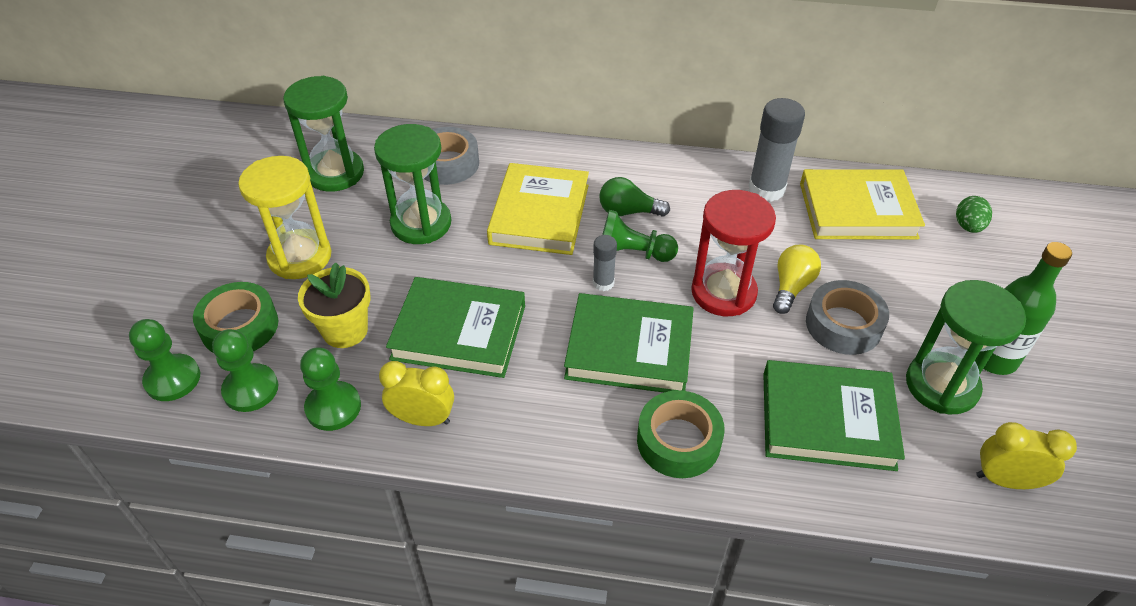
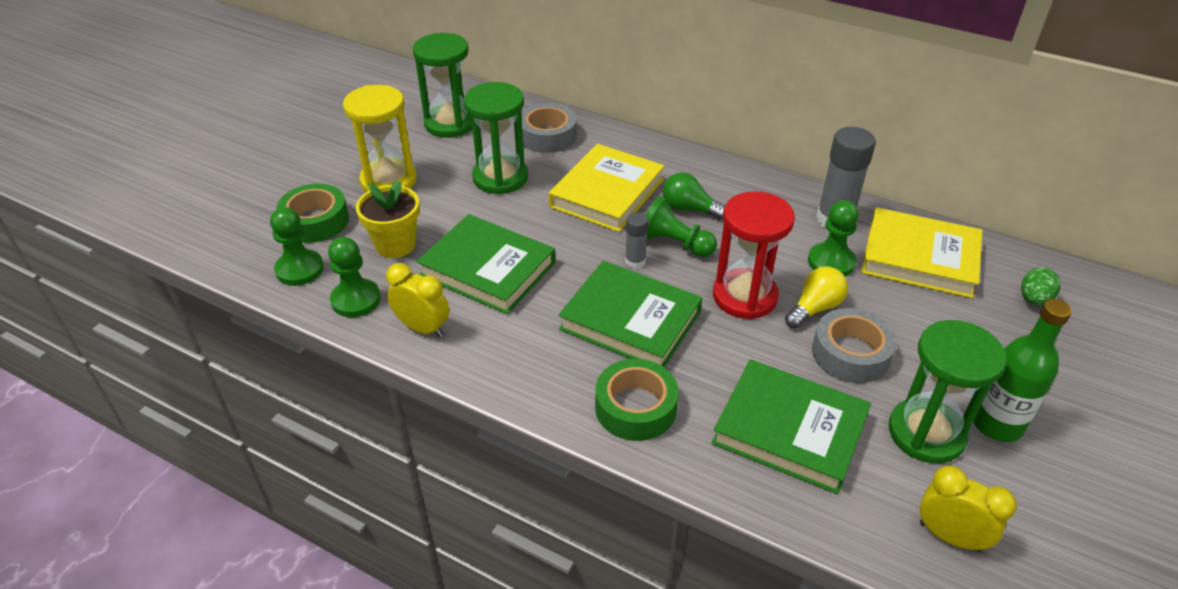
camera: 20 degrees right, 5 degrees down
(173, 379) = (246, 247): green pawn -> green pawn (831, 262)

